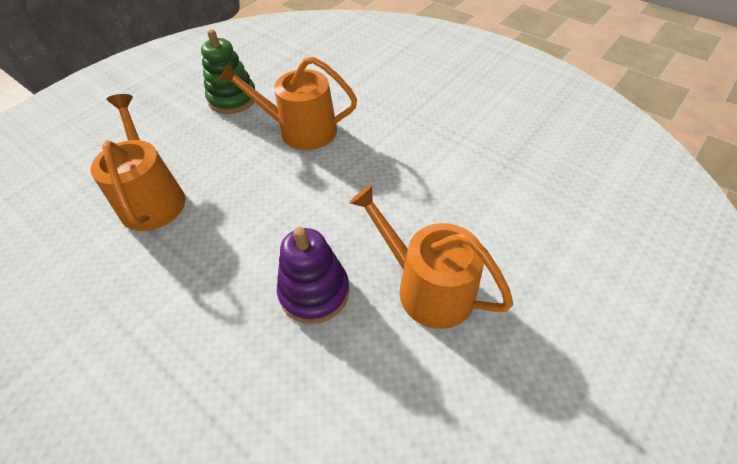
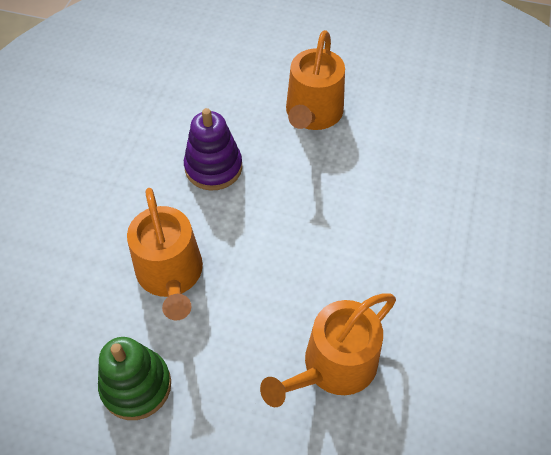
camera: 115 degrees left, 5 degrees up
(314, 292) = (355, 178): purple stacking toy -> purple stacking toy (213, 167)

